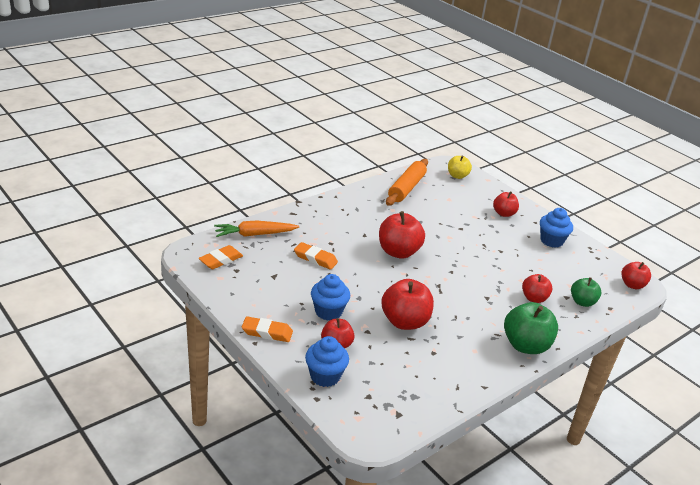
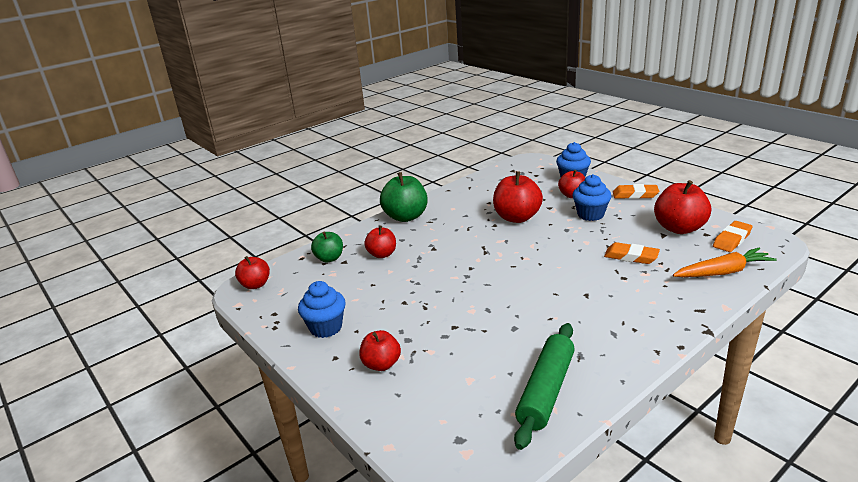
camera: 175 degrees left, 5 degrees down
(398, 252) = (536, 279): red apple -> red apple (679, 228)
(406, 188) = (546, 391): orange rolling pin -> green rolling pin
(457, 176) = (450, 444): yellow apple -> none

